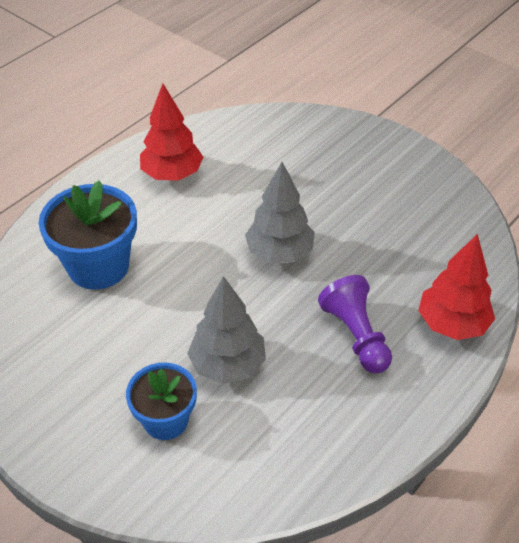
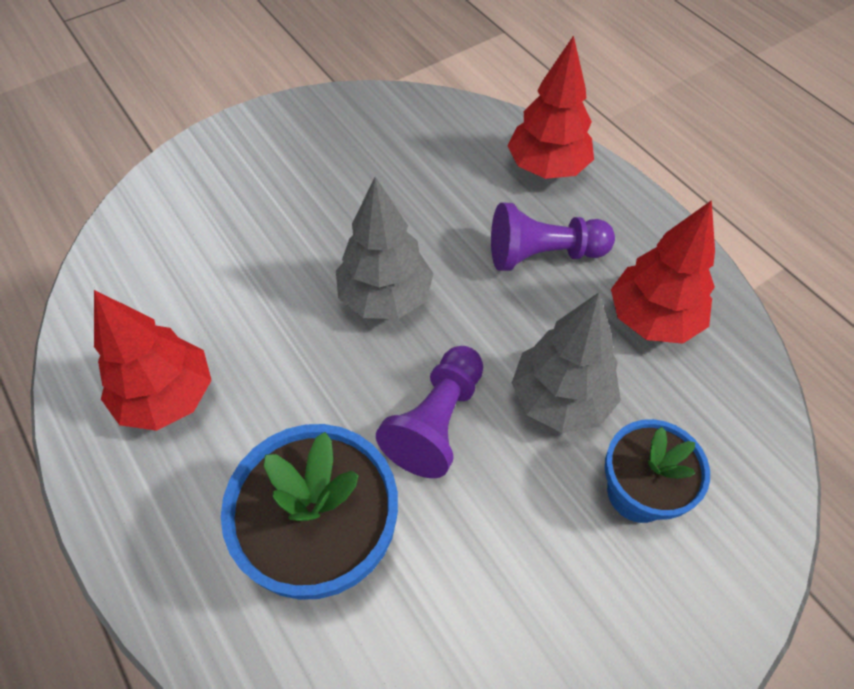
camera: 75 degrees left, 10 degrees up
(190, 300) = (436, 421): none -> purple pawn
(320, 416) = (653, 319): none -> red tree

